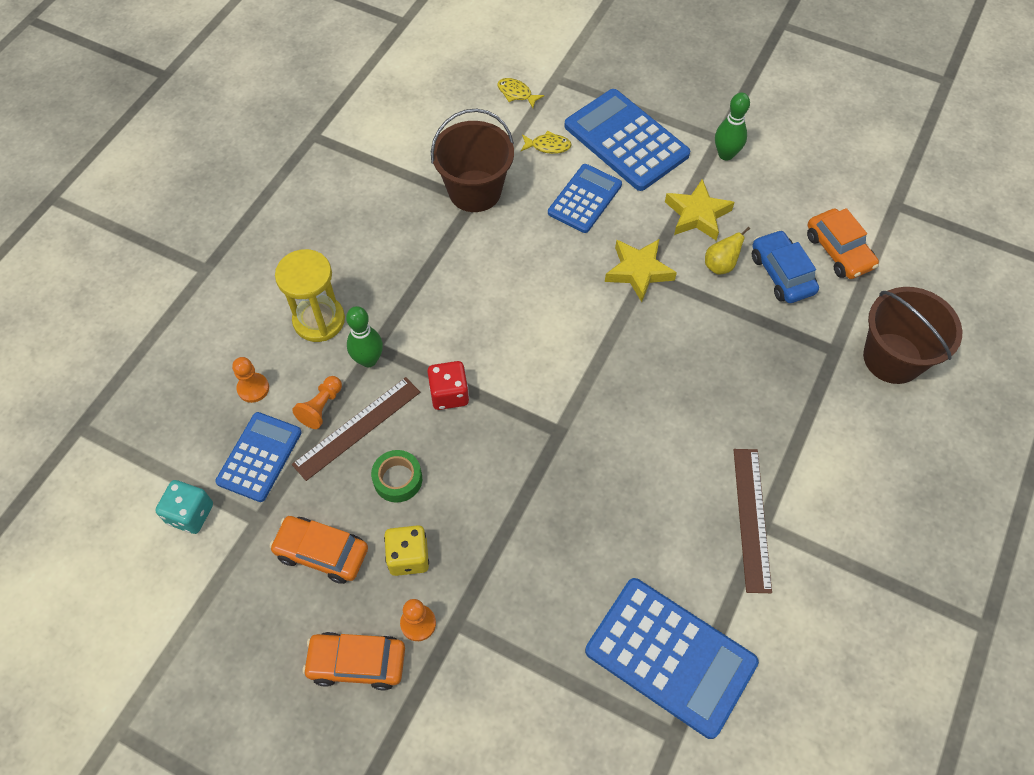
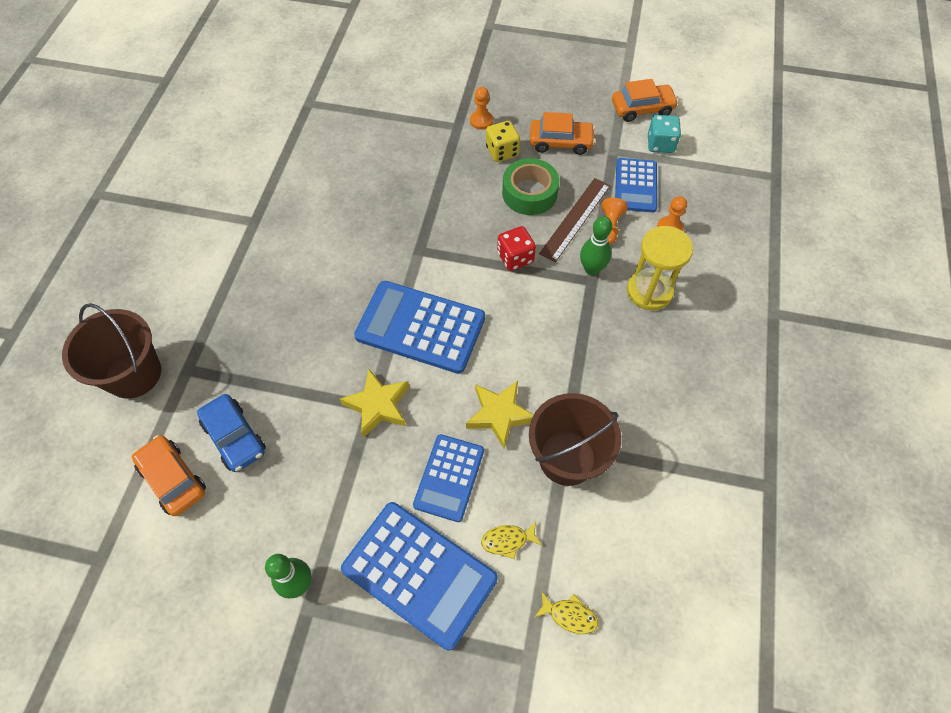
camera: 165 degrees right, 0 degrees up
(357, 663) = (510, 96): orange car -> orange car (642, 109)
(398, 479) = (529, 193): green tape -> green tape, size x1.50
(670, 657) = (315, 136): blue calculator -> blue calculator (420, 327)
(697, 214) = (325, 488): yellow star -> yellow star (499, 415)
(720, 265) = (297, 432): yellow pear -> none
(752, 518) = (262, 223): brown ruler -> none

